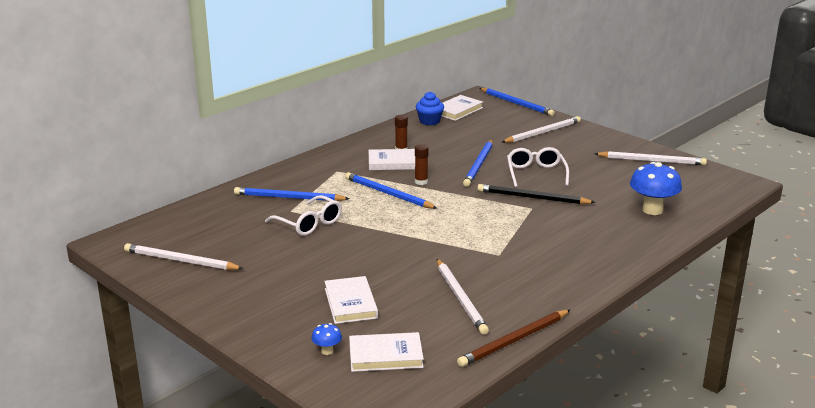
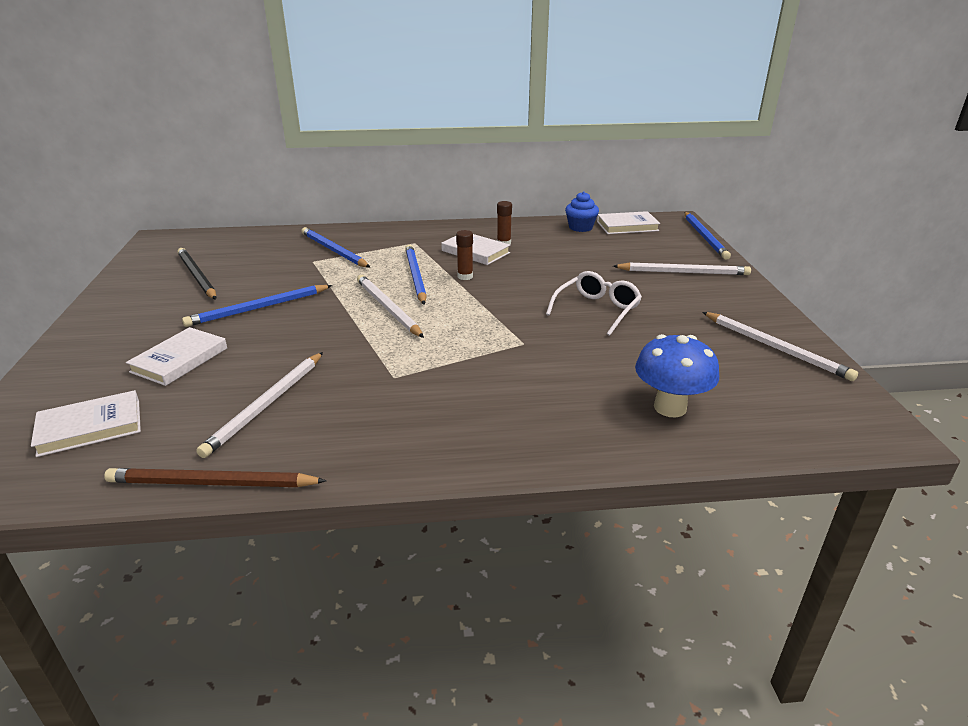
camera: 40 degrees right, 5 degrees up
(180, 261) = (162, 269): white pencil -> white pencil (387, 308)
(308, 223) = (302, 276): white glasses -> none
(327, 351) = (68, 395): blue mushroom -> none
(385, 356) = (90, 427): white book -> white book turned 60 degrees counterclockwise
(479, 165) = (552, 280): blue pencil -> blue pencil (258, 308)
(532, 198) = (545, 333): black pencil -> black pencil (197, 276)

